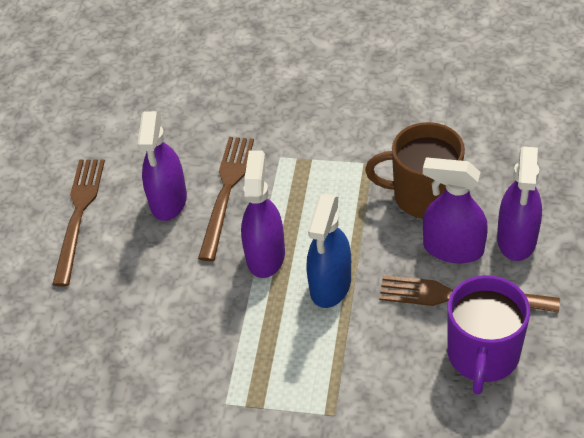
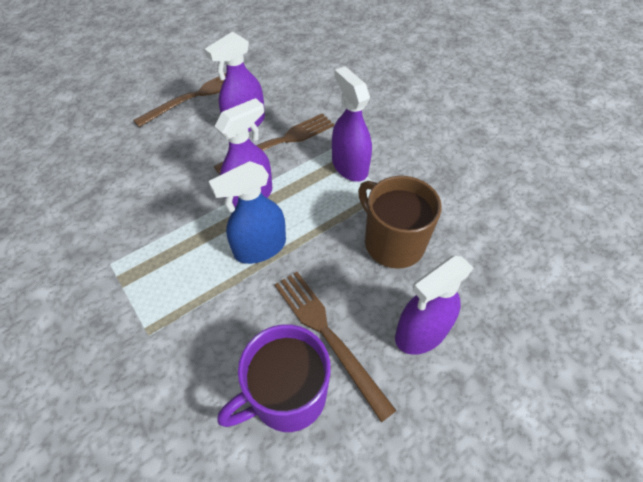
camera: 40 degrees right, 5 degrees up
(453, 249) = (366, 296): purple spray bottle -> purple spray bottle (349, 166)

